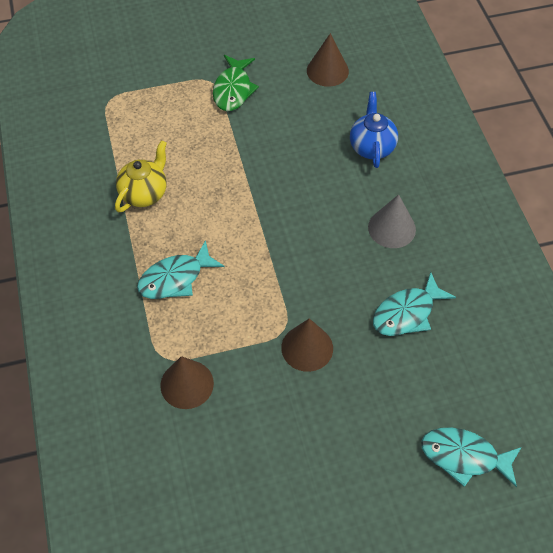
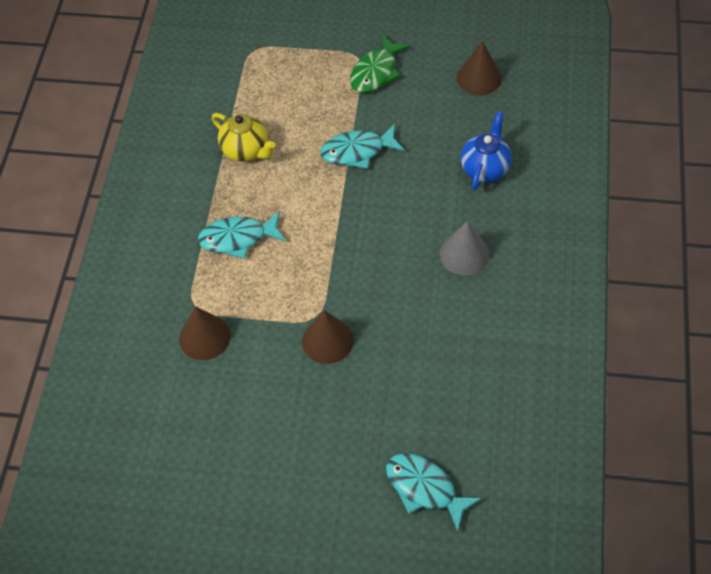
camera: 25 degrees right, 0 degrees up
(144, 193) = (246, 150): yellow teapot -> yellow teapot turned 75 degrees clockwise
(407, 313) = (438, 339): turquoise fish -> turquoise fish (357, 151)

